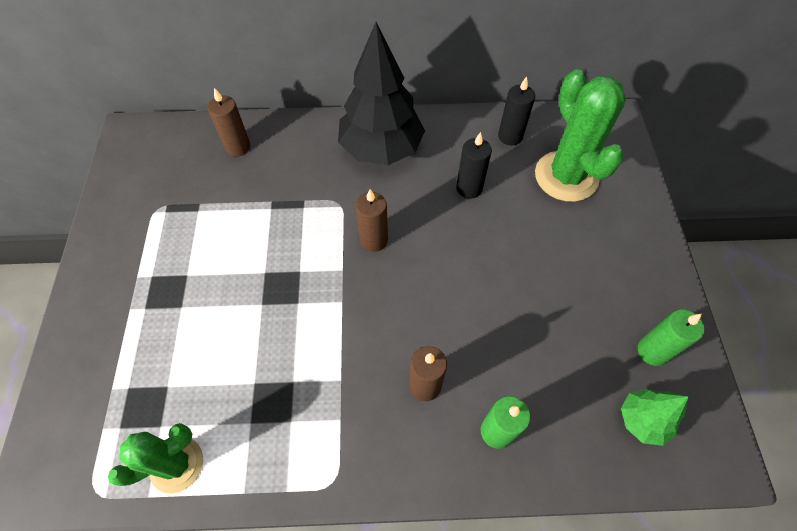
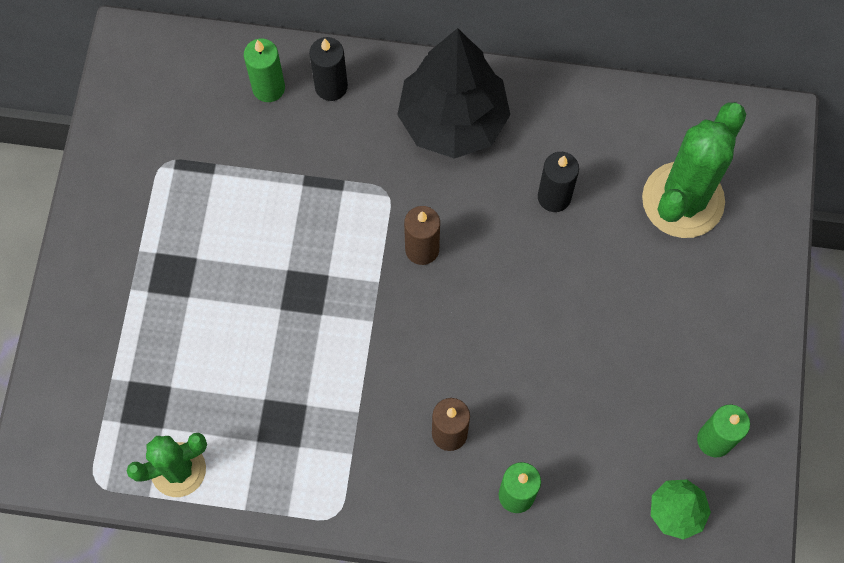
camera: 10 degrees right, 10 degrees up
(238, 147) = (268, 88): brown candle -> green candle
(510, 136) = (626, 128): black candle -> black candle (331, 86)
(566, 176) = (683, 200): green cactus -> green cactus turned 45 degrees clockwise

